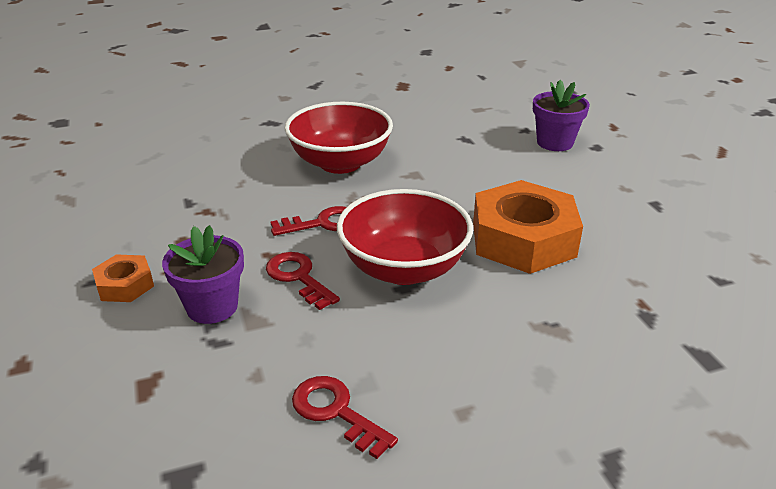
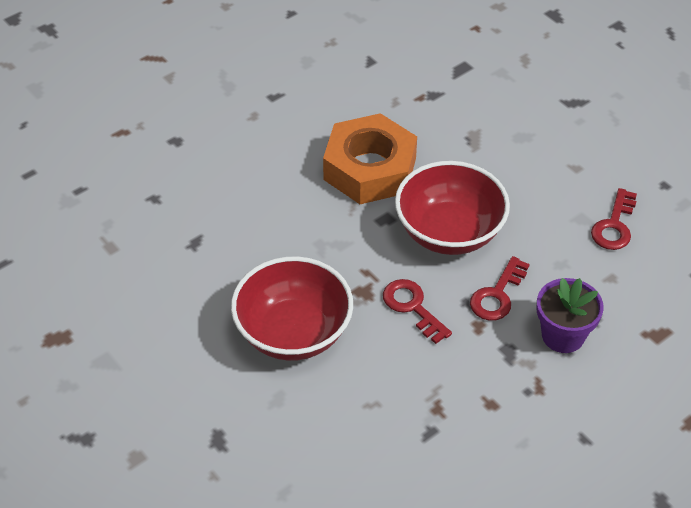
camera: 110 degrees left, 15 degrees up
(125, 285) = (573, 410): orange nut -> none
(555, 143) = (178, 171): purple flower pot -> none

